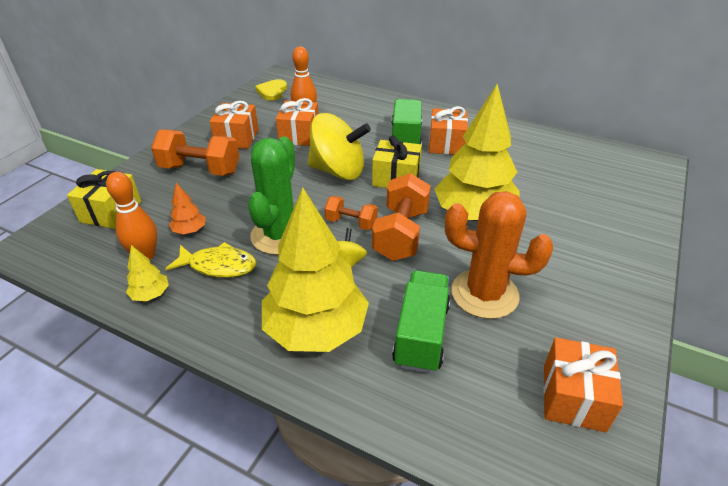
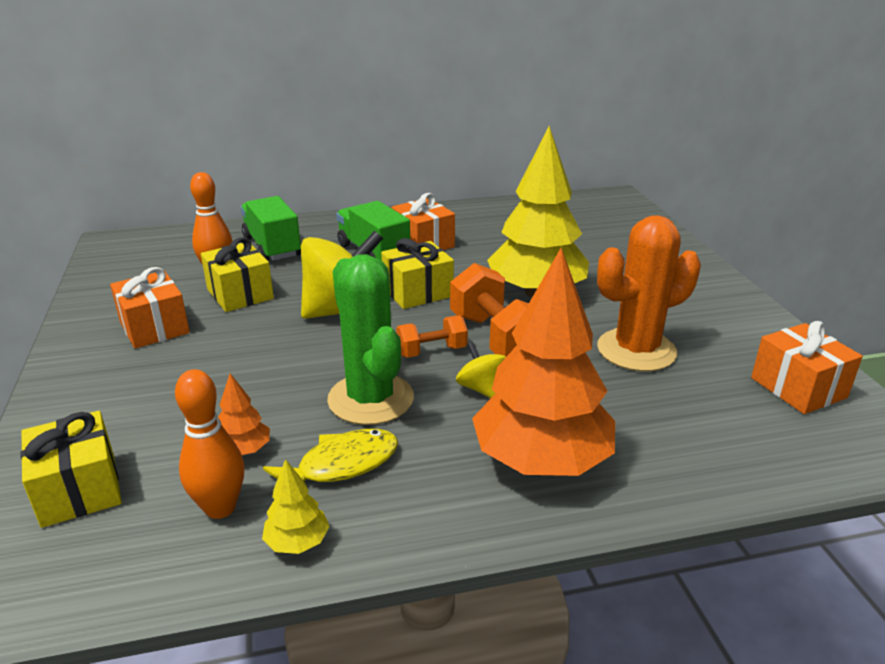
camera: 40 degrees left, 10 degrees down
(200, 170) = (153, 382): orange dumbbell -> none
(272, 92) = (129, 262): yellow heart -> none
(299, 135) = (240, 294): orange gift -> yellow gift
(316, 330) = (541, 461): yellow tree -> orange tree
(421, 334) = (635, 409): green truck -> green truck (272, 247)

